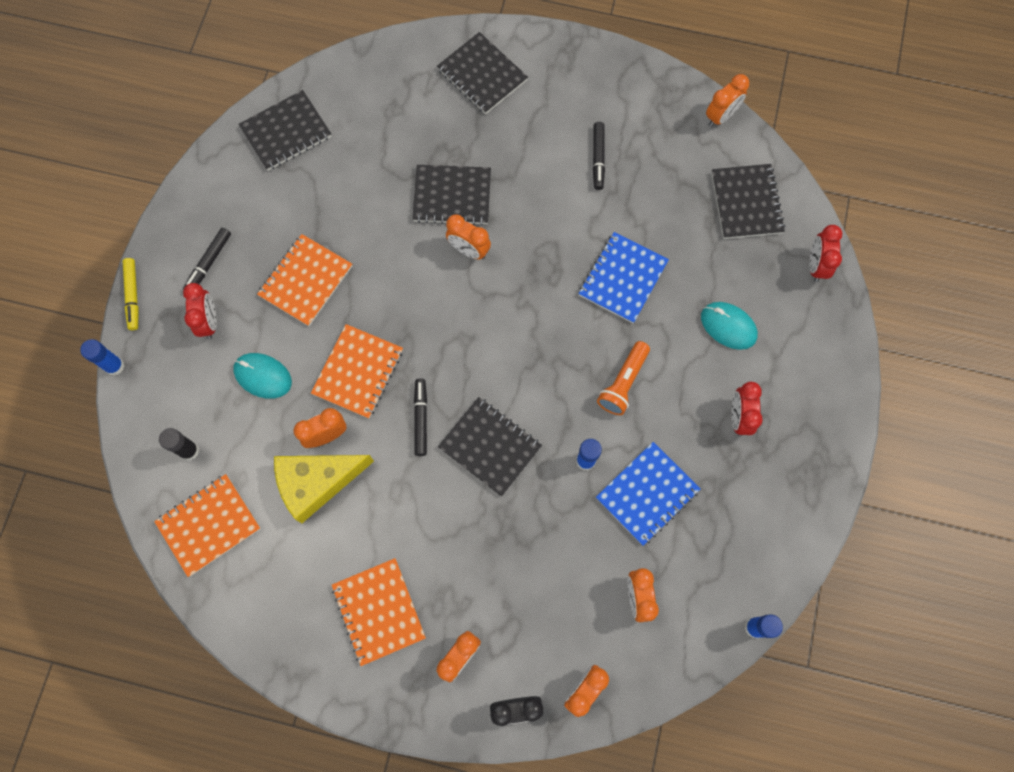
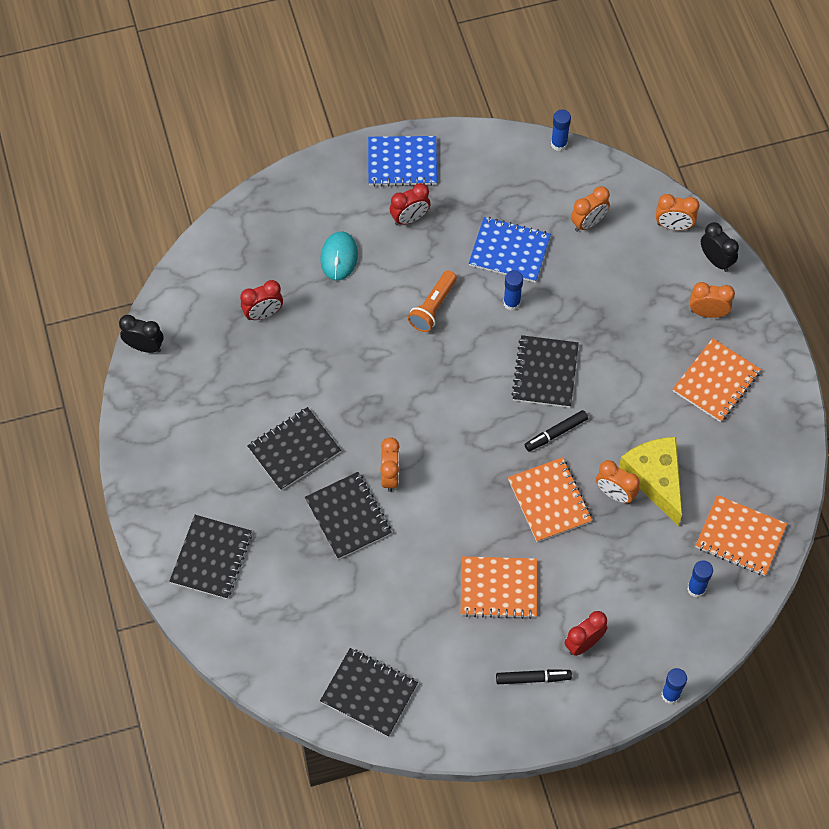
camera: 120 degrees left, 10 degrees down
(133, 295) = (602, 722): yellow marker -> none
(189, 451) = (696, 589): black glue stick -> blue glue stick
(263, 376) = (600, 571): turquoise mouse -> none
(317, 483) = (655, 479): yellow cheese -> yellow cheese turned 150 degrees counterclockwise
(358, 372) = (549, 501): orange notebook -> orange notebook turned 75 degrees clockwise
(598, 158) = (242, 421): black marker -> none
(623, 278) = (344, 349): blue notebook -> blue notebook (402, 162)
(623, 383) = (433, 307): orange flashlight -> orange flashlight turned 120 degrees clockwise
(721, 116) = (144, 346): orange clock -> black clock
(746, 203) = (219, 292): black notebook -> black notebook (294, 450)
(816, 265) = (247, 220): red clock -> red clock (263, 314)

